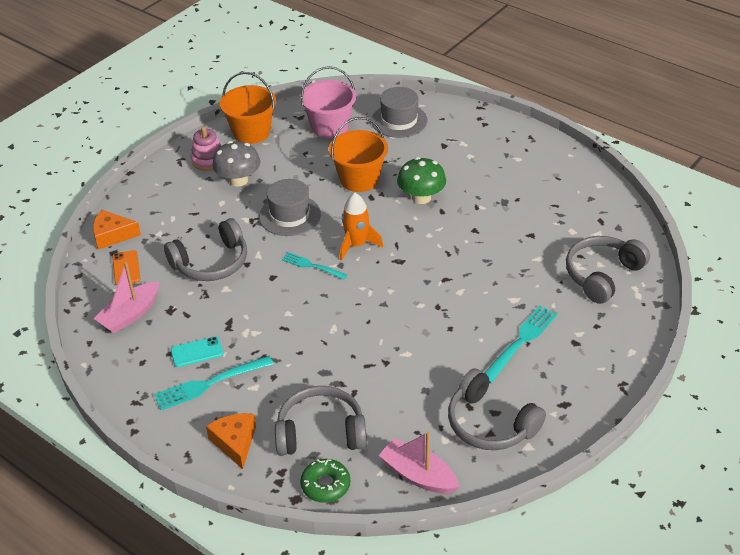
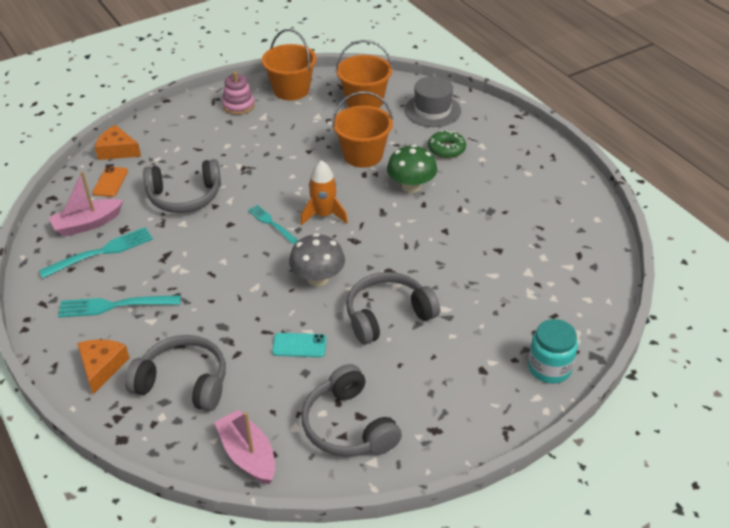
camera: 20 degrees right, 0 degrees up
(196, 352) = (121, 273): turquoise phone -> turquoise phone (299, 345)
(238, 180) = (254, 129): grey mushroom -> grey mushroom (318, 278)
(290, 215) = (279, 172): grey hat -> none
(325, 485) = (156, 435): green donut -> green donut (446, 149)
(330, 127) = (364, 101): pink bucket -> orange bucket
(520, 342) = (427, 353): turquoise fork -> turquoise fork (101, 252)
(602, 275) = (550, 310): grey headphones -> grey headphones (388, 315)
(628, 324) = (549, 368): none -> turquoise jar

